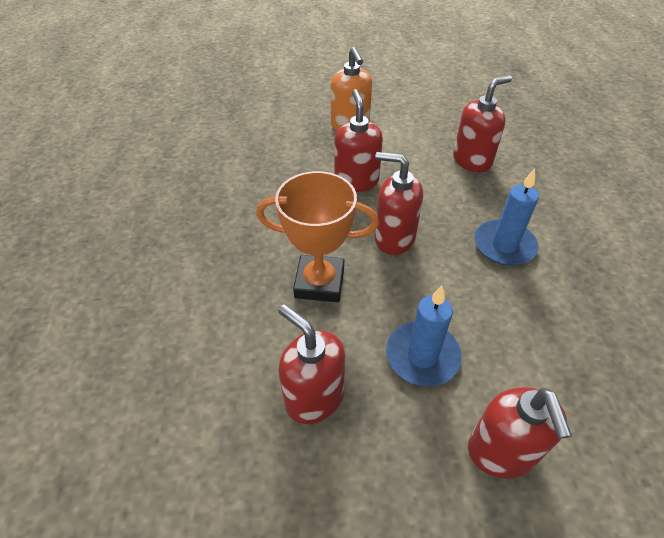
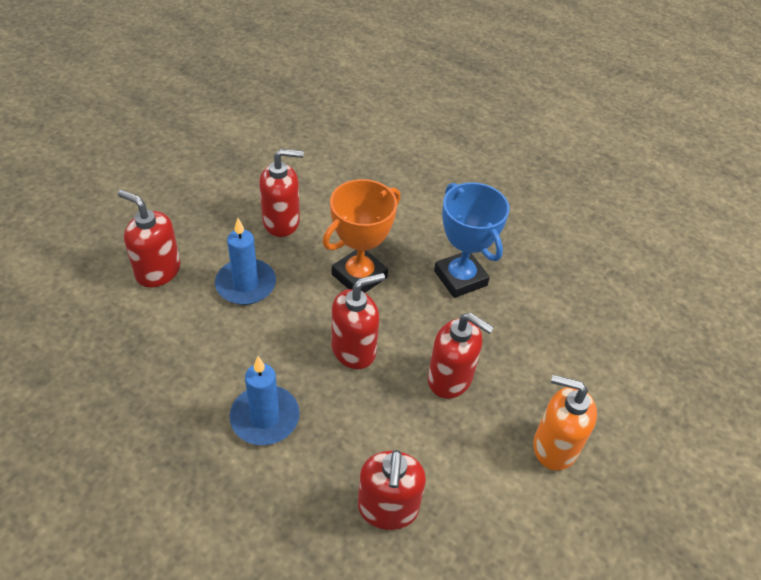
camera: 125 degrees right, 0 degrees up
(254, 223) = (460, 278): none -> blue trophy

